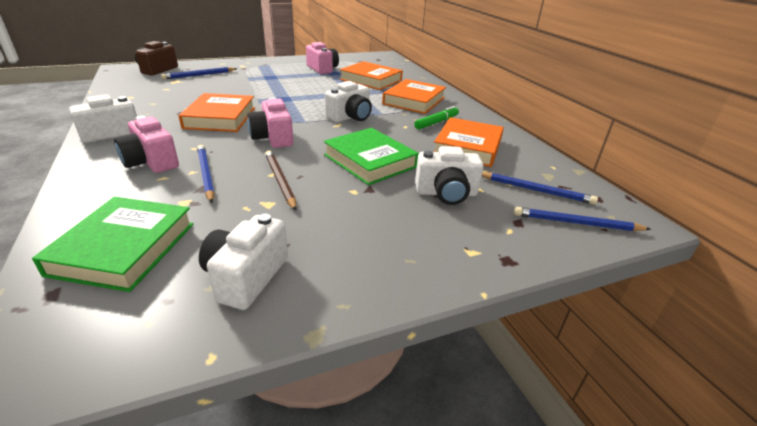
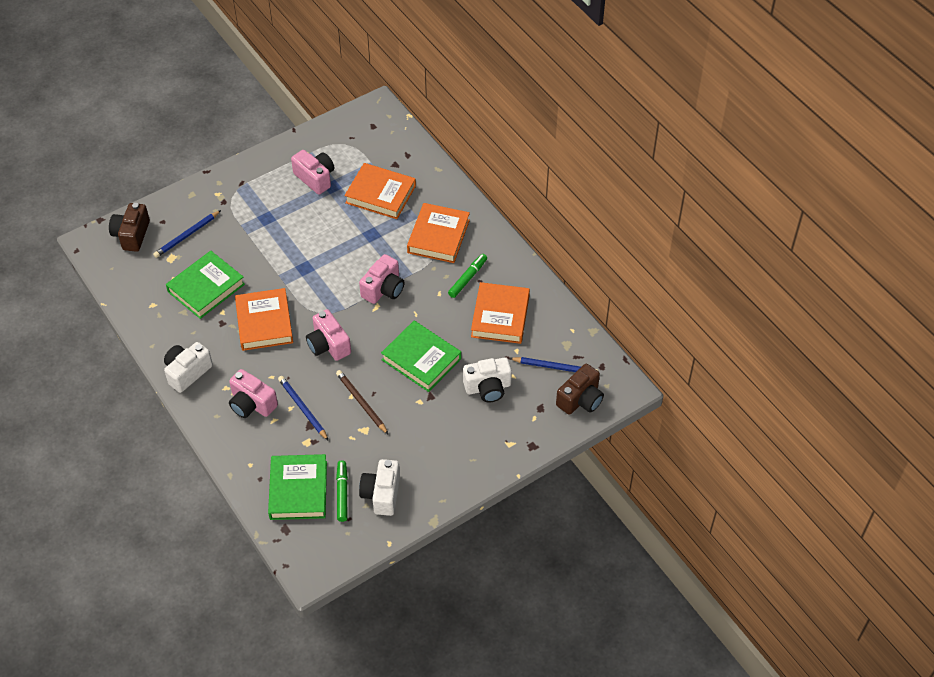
camera: 10 degrees left, 20 degrees up
(185, 264) = (342, 493): none -> green marker
(187, 96) = (206, 288): none -> green book
(350, 117) = (383, 289): white camera -> pink camera
(576, 223) = (580, 399): blue pencil -> brown camera

